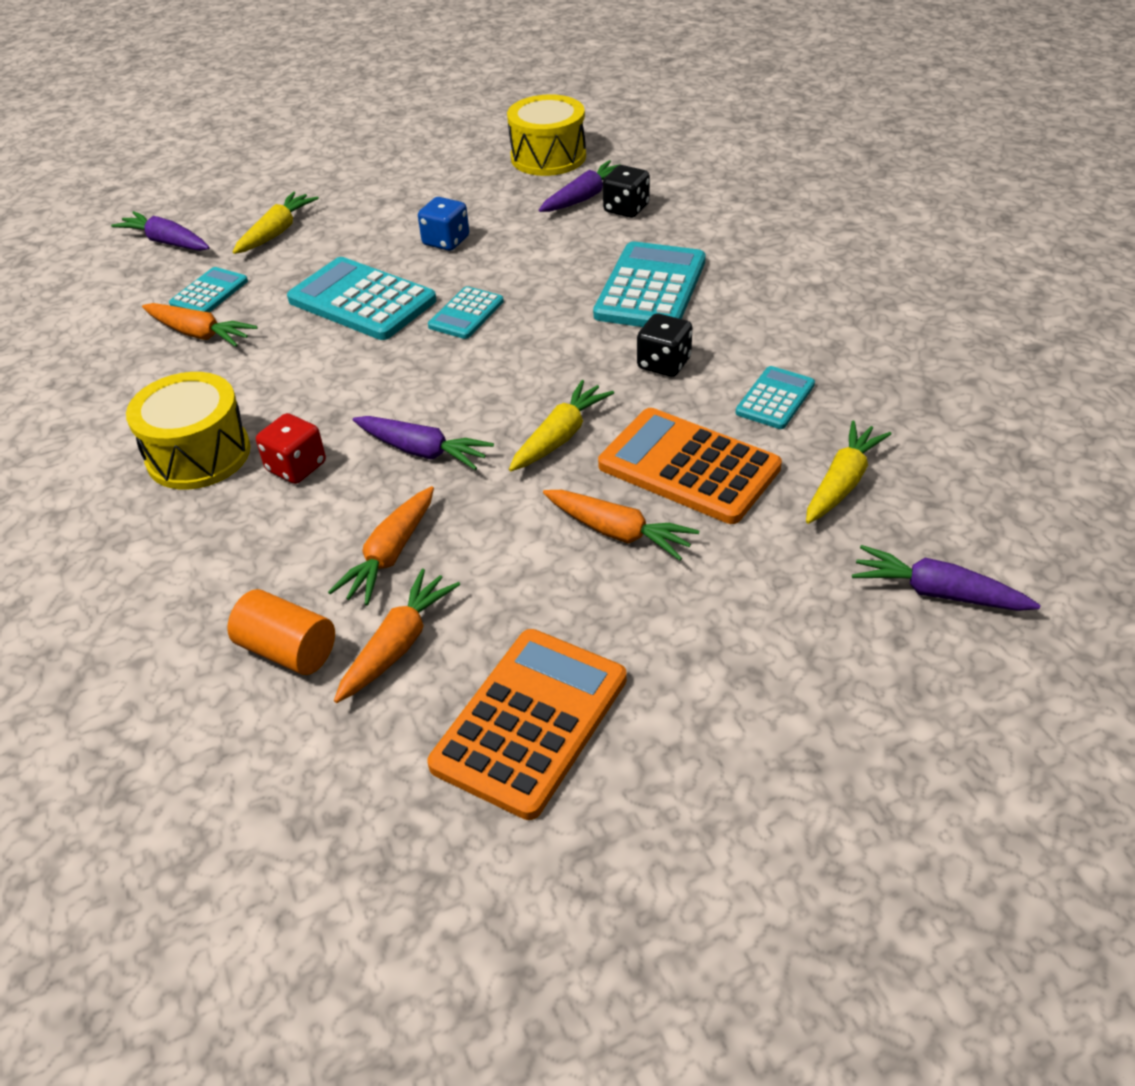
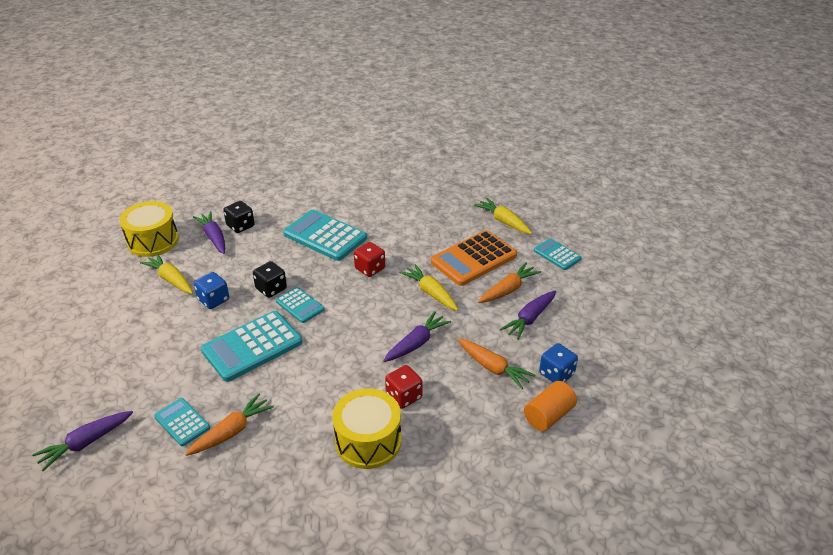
camera: 75 degrees left, 5 degrees down
(277, 232) = (129, 378): yellow carrot -> yellow carrot (170, 279)
(398, 644) = (556, 374): orange carrot -> blue dice
(530, 722) = (614, 340): orange calculator -> none
(590, 355) = (370, 269): none -> red dice
(664, 364) = (393, 247): black dice -> black dice (271, 289)
(775, 399) = (439, 223): turquoise calculator -> turquoise calculator (557, 255)
(937, 592) = (574, 218): purple carrot -> purple carrot (529, 319)

